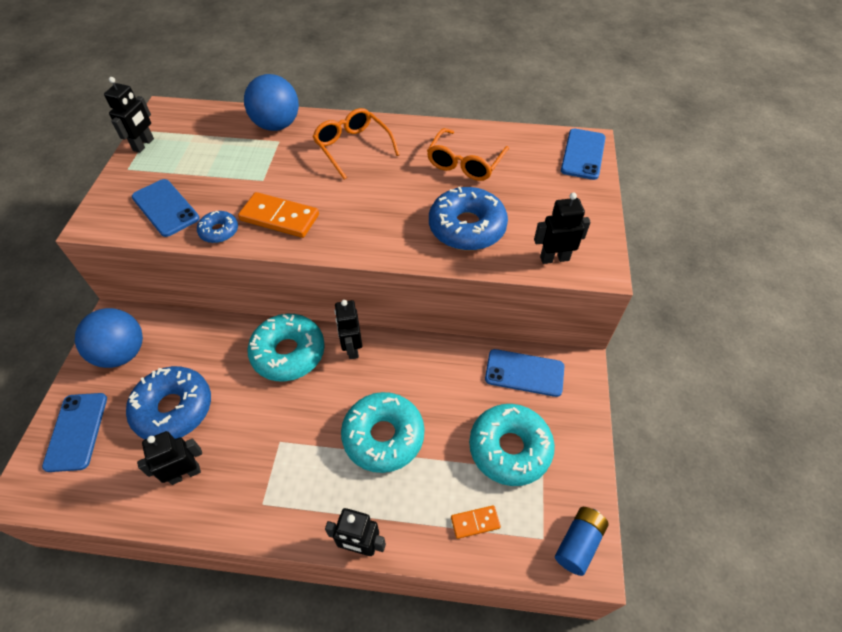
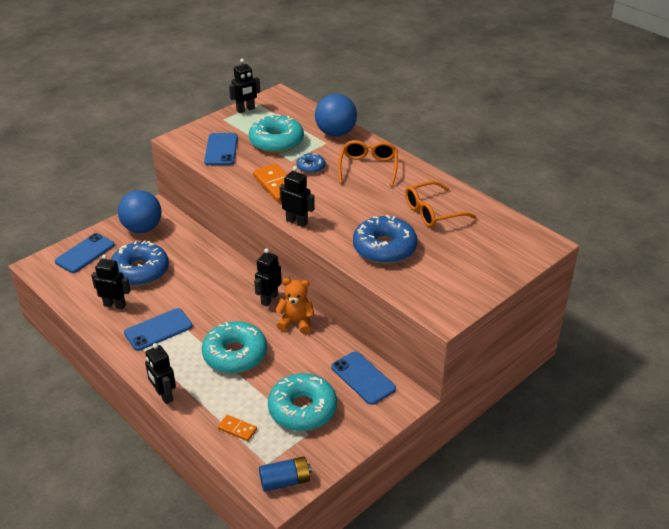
camera: 40 degrees right, 15 degrees down
(219, 231) = (236, 176): blue donut -> blue donut (311, 167)
(288, 353) = (229, 280): turquoise donut -> turquoise donut (276, 142)
(404, 356) = (296, 322): none -> orange teddy bear
(554, 258) = (420, 294): black robot -> black robot (297, 222)
(583, 154) = (529, 248): blue phone -> blue phone (158, 329)

